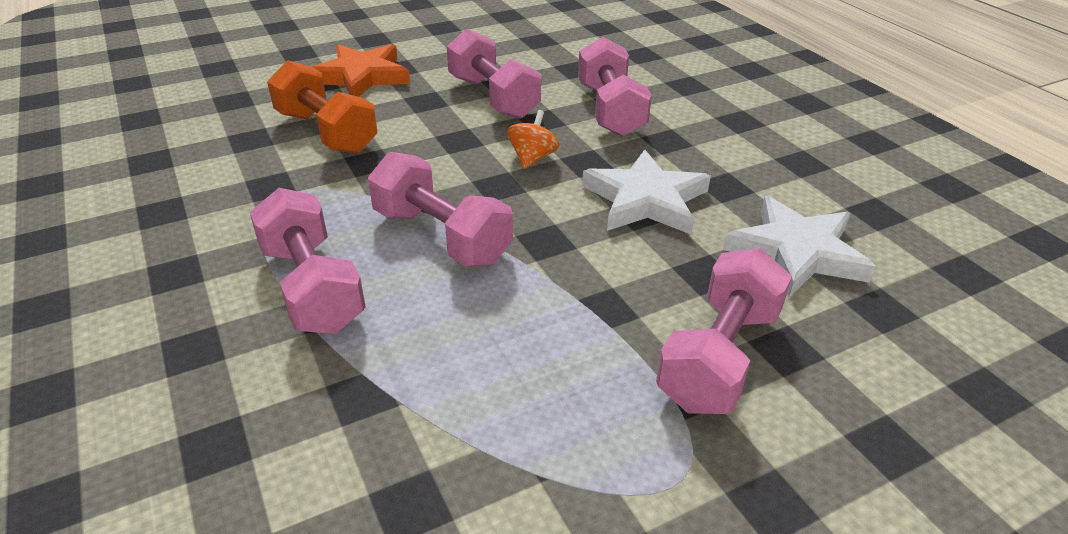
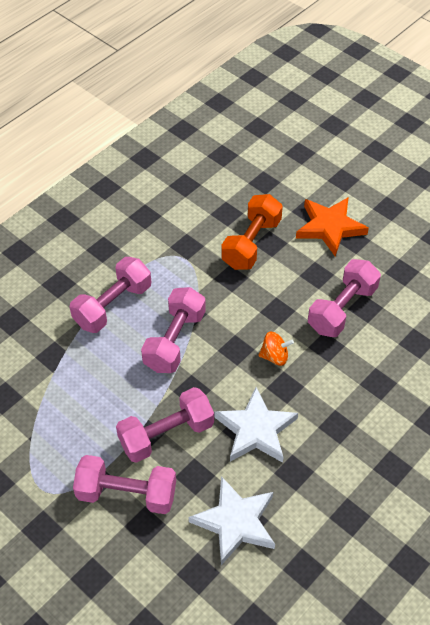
camera: 70 degrees right, 15 degrees up
(610, 110) = (362, 382): pink dumbbell -> pink dumbbell (166, 434)

